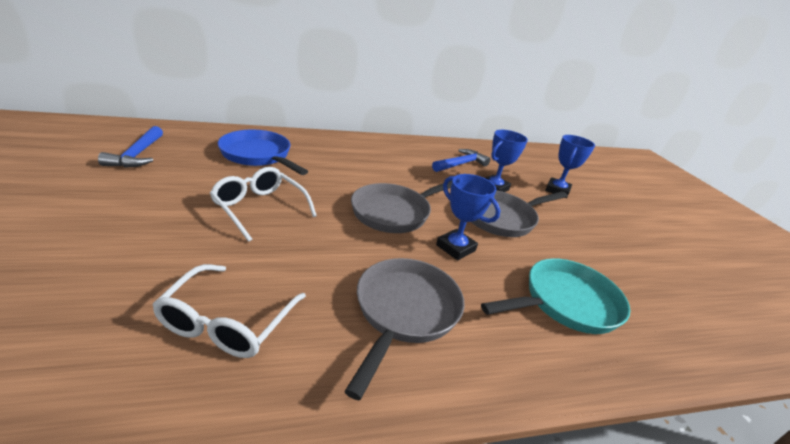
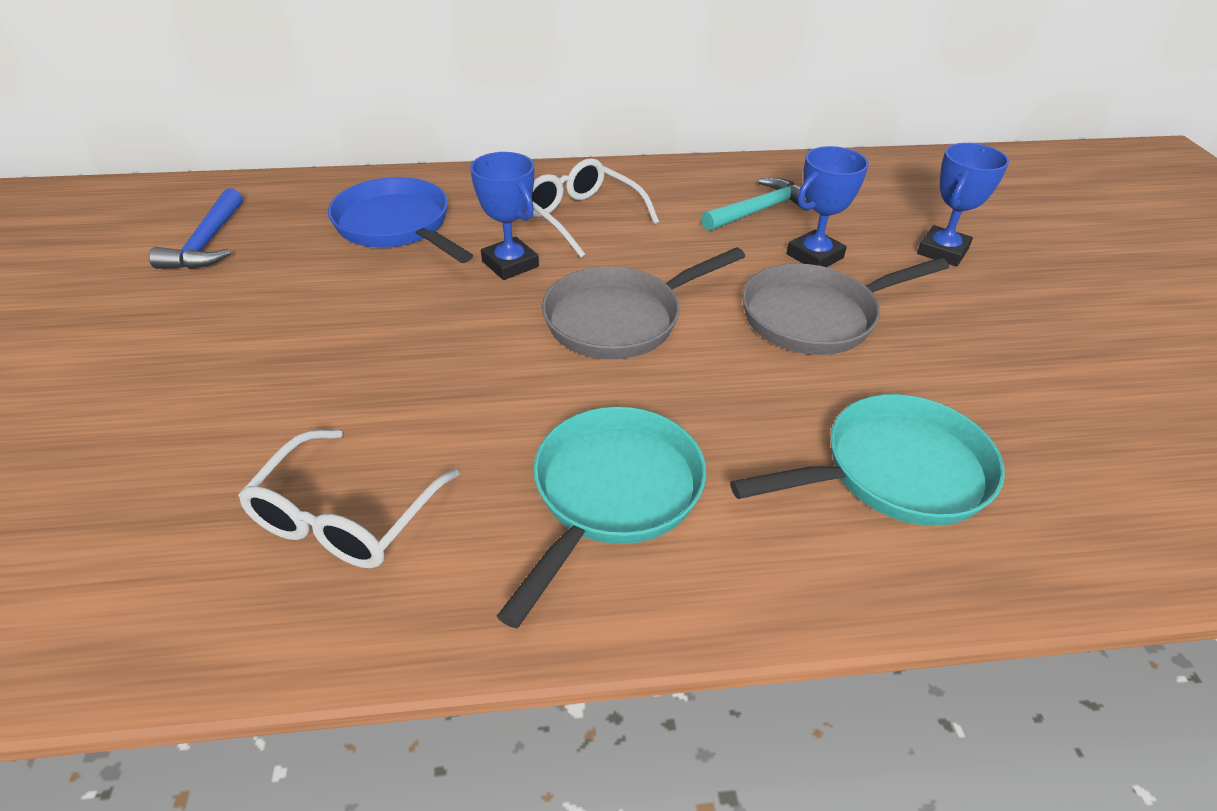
camera: 10 degrees right, 10 degrees up
(259, 208) = (396, 327): white glasses -> white glasses (582, 217)
(404, 311) = (612, 494): grey pan -> turquoise pan
(455, 248) = (717, 380): blue trophy -> blue trophy (510, 264)
(461, 164) = (760, 210): blue hammer -> turquoise hammer

